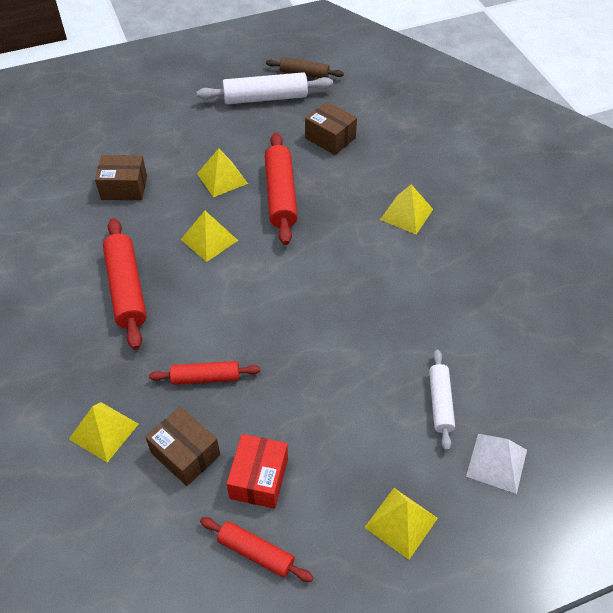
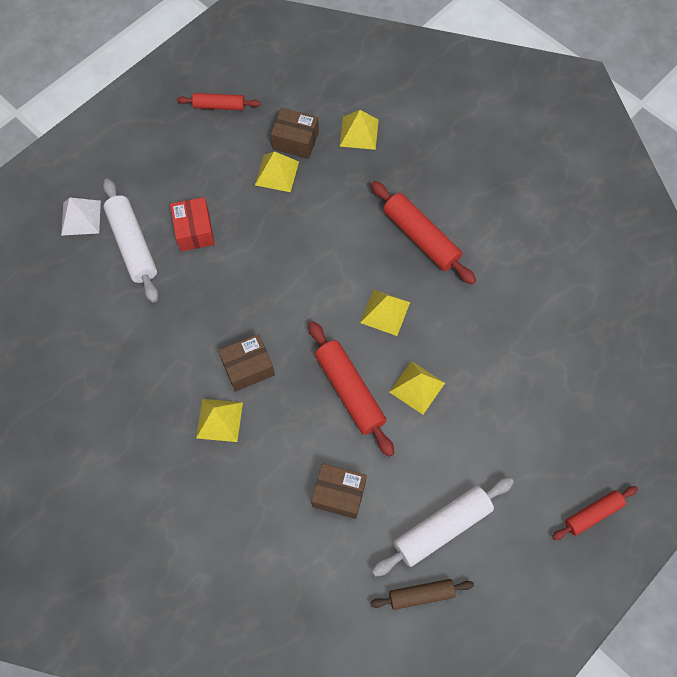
camera: 155 degrees right, 15 degrees up
(124, 187) = (500, 336): brown box -> brown box (248, 367)
(205, 378) = (313, 194): red rolling pin -> red rolling pin (592, 514)
(259, 478) = (239, 145): red box -> red box (194, 231)
(401, 522) = (135, 156): yellow pyramid -> yellow pyramid (277, 173)
(440, 402) = (133, 245): white rolling pin -> white rolling pin, size x1.65

